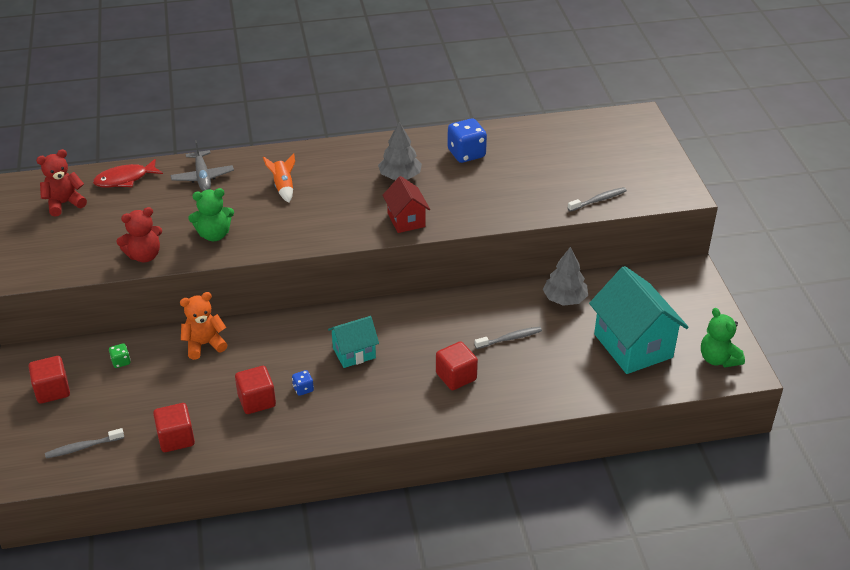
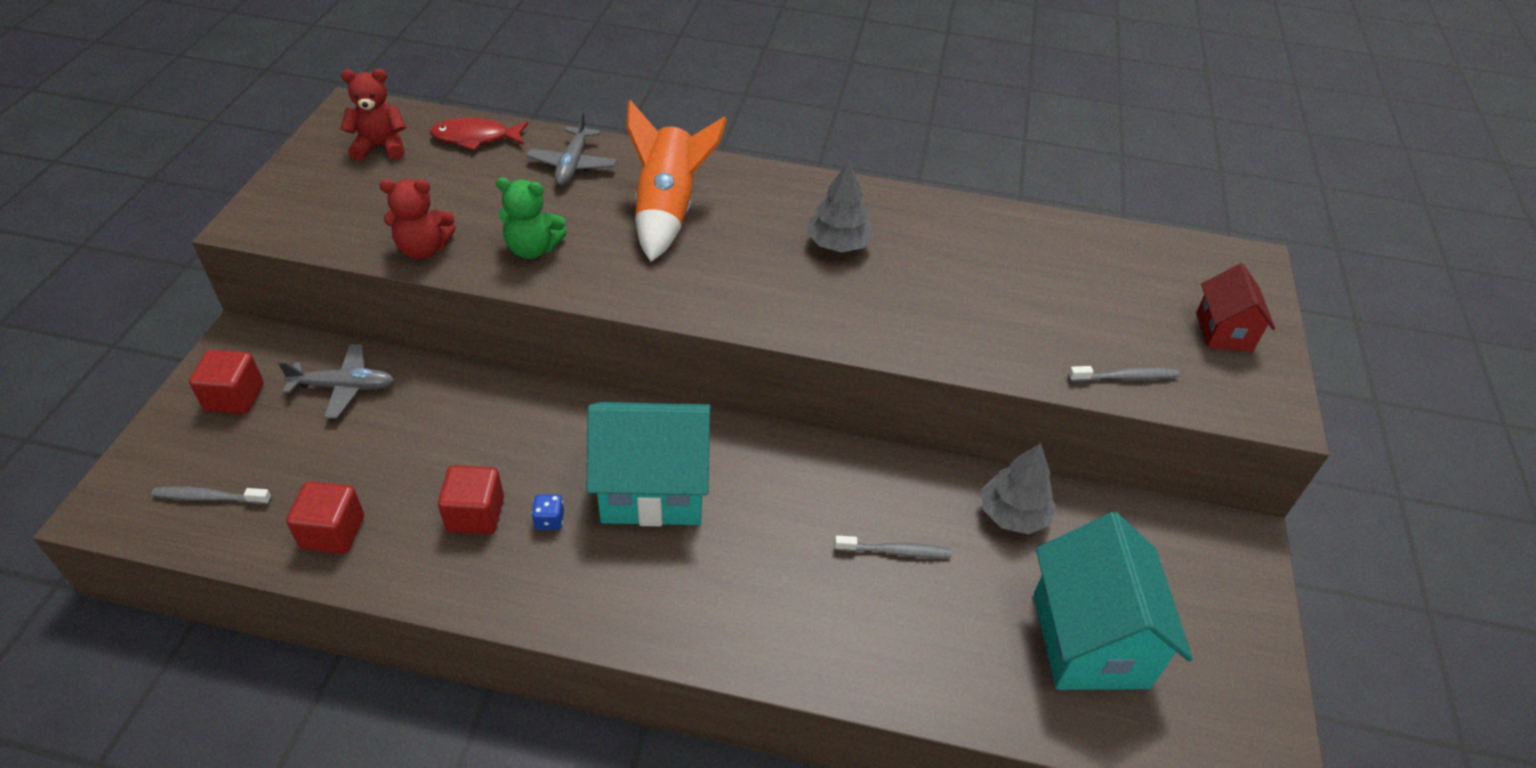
camera: 20 degrees right, 5 degrees up
(121, 362) = (344, 387): green dice -> grey plane
(204, 344) = (463, 400): orange teddy bear -> none
(283, 187) = (668, 210): orange rocket -> orange rocket, size x2.05
(354, 353) = (653, 489): turquoise house -> turquoise house, size x1.80
(406, 220) = (809, 313): red house -> red house (1223, 332)
(456, 376) = (779, 586): red cube -> none
(466, 154) = (953, 240): blue dice -> none
(718, 359) = (1230, 723): green teddy bear -> none

